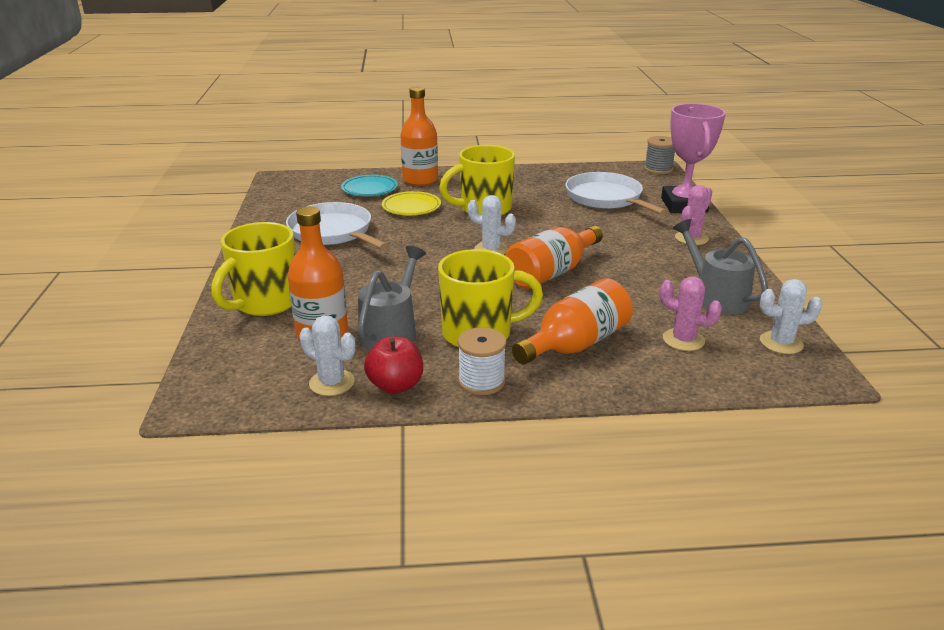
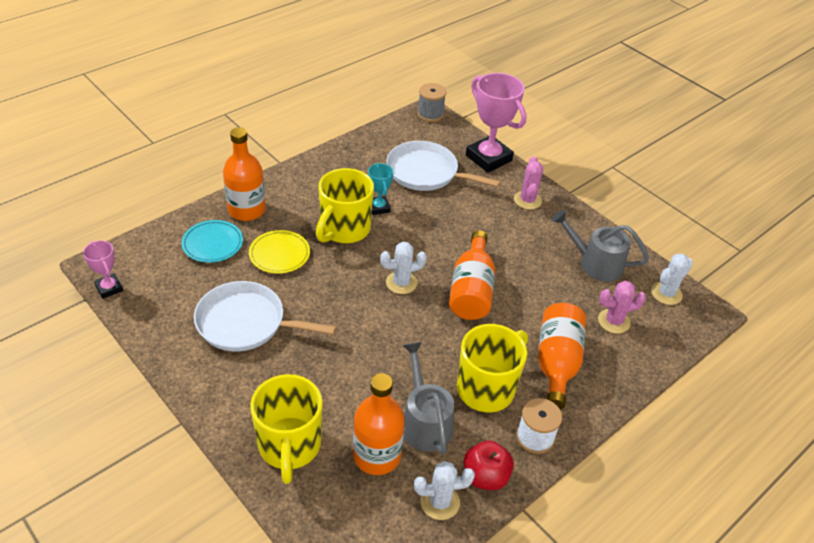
camera: 40 degrees left, 15 degrees up
(269, 189) = (109, 288): none -> pink trophy
(532, 206) = (379, 207): none -> turquoise trophy

